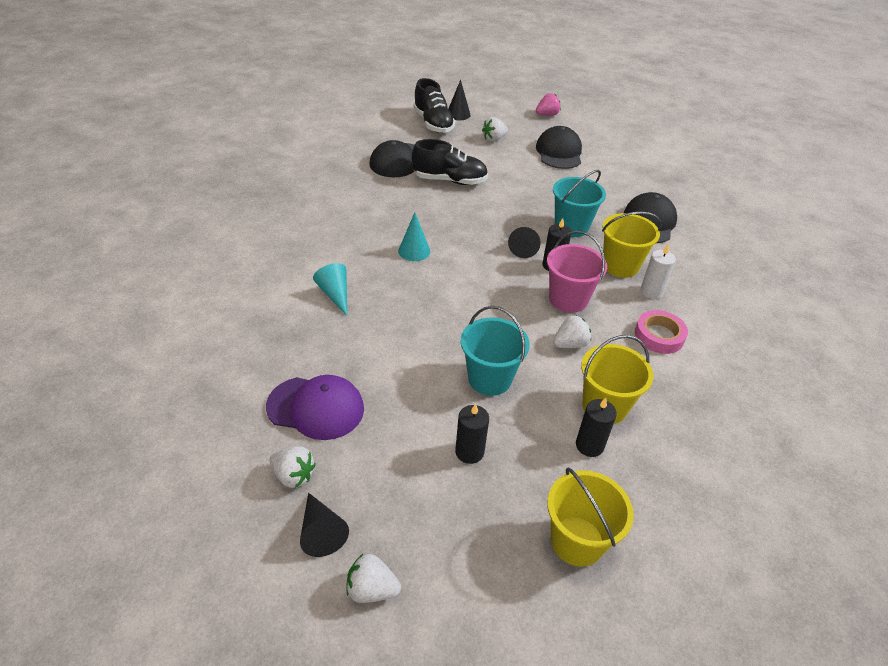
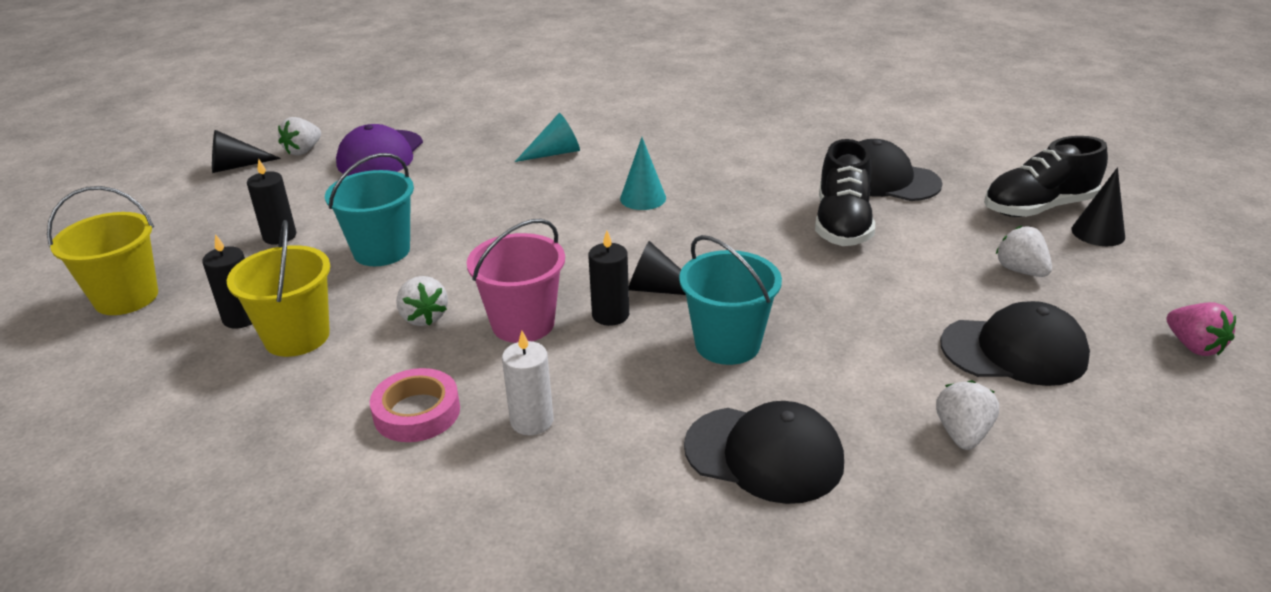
camera: 95 degrees right, 10 degrees down
(372, 589) = (165, 190): white strawberry -> white strawberry (962, 434)
(620, 266) = (609, 391): yellow bucket -> none

